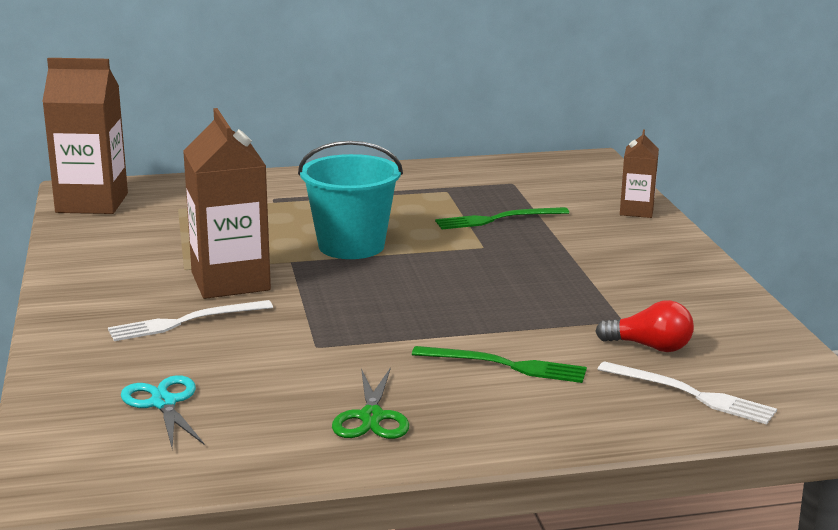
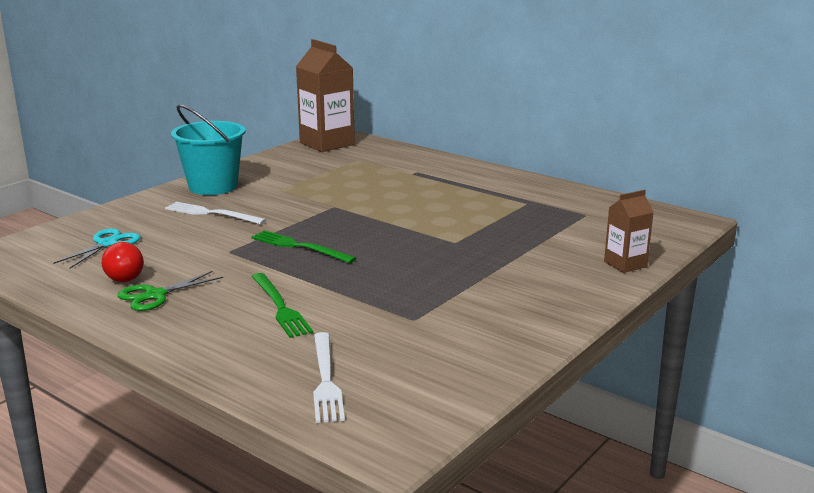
camera: 50 degrees right, 0 degrees up
(230, 281) = (281, 204): brown carton -> none
(351, 246) = (385, 211): turquoise bucket -> turquoise bucket (213, 186)
(497, 219) = (511, 231): green fork -> green fork (299, 247)
(650, 347) = (384, 342): red light bulb -> red light bulb (123, 275)

